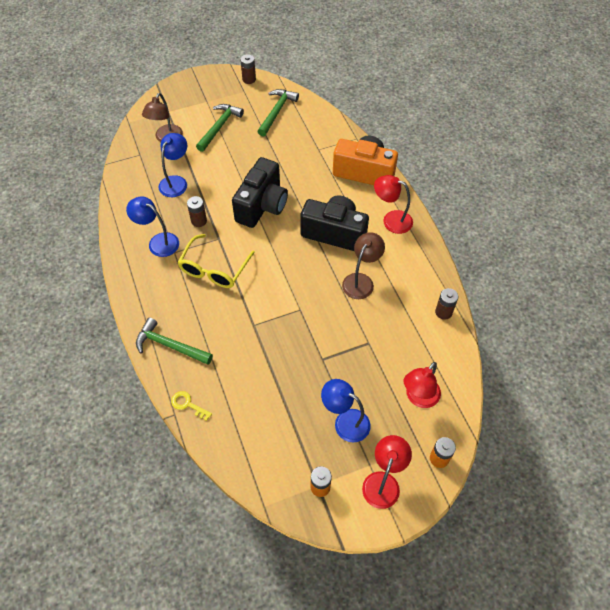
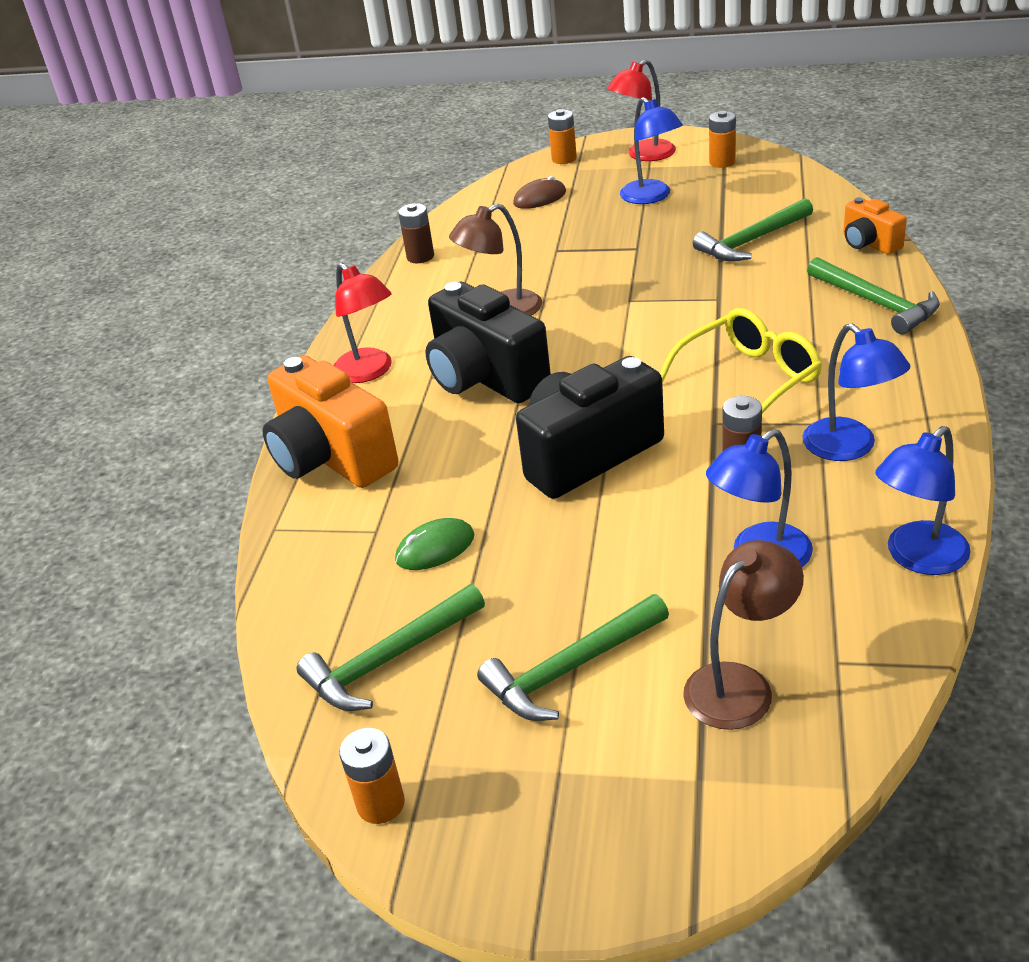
camera: 145 degrees left, 20 degrees down
(122, 199) = (917, 558): none -> blue lamp
(188, 404) = (869, 244): yellow key -> orange camera
(249, 79) = (381, 804): brown battery -> orange battery
(258, 387) = (751, 241): none -> green hammer
(291, 150) = (435, 548): none -> green mouse
(418, 398) = (540, 198): red lamp -> brown mouse

